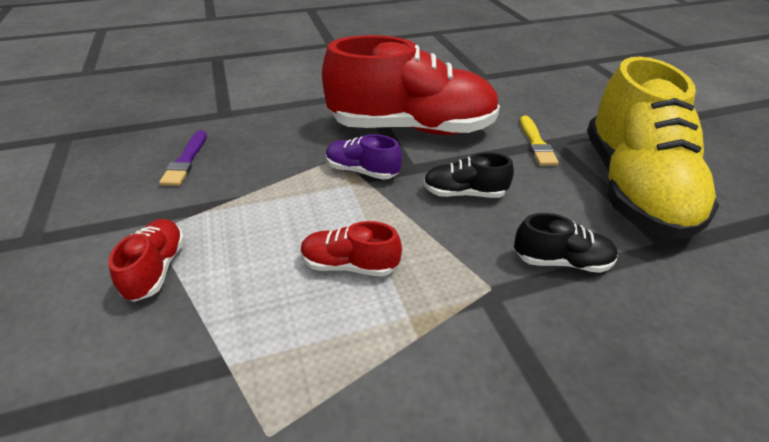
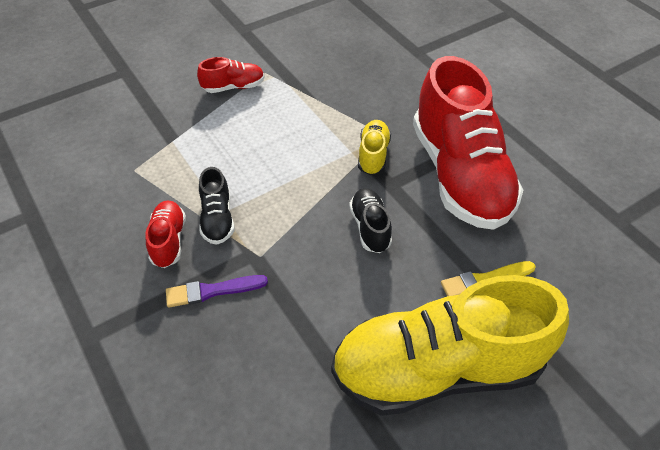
camera: 75 degrees right, 10 degrees up
(186, 161) = (343, 56): purple brush -> purple brush (212, 291)
(349, 265) = (261, 173): red shoe -> red shoe (168, 240)
(362, 171) = (373, 155): purple shoe -> yellow shoe
(561, 261) = (302, 301): black shoe -> black shoe (217, 219)

